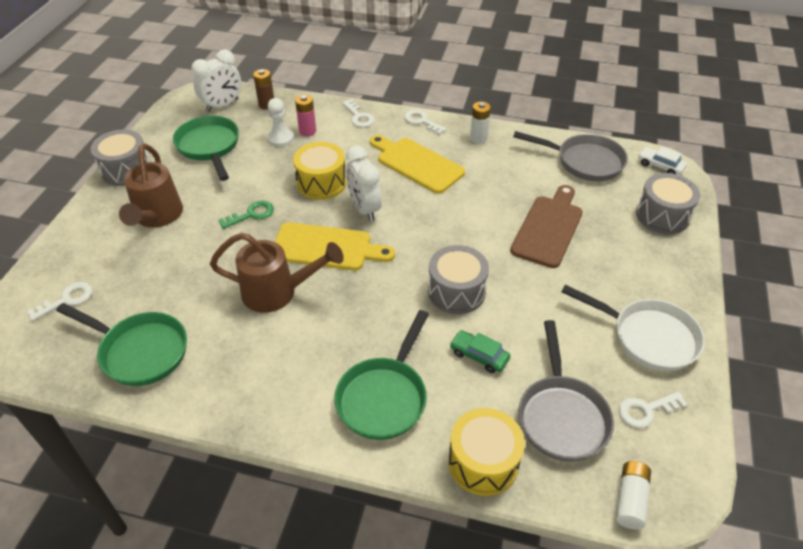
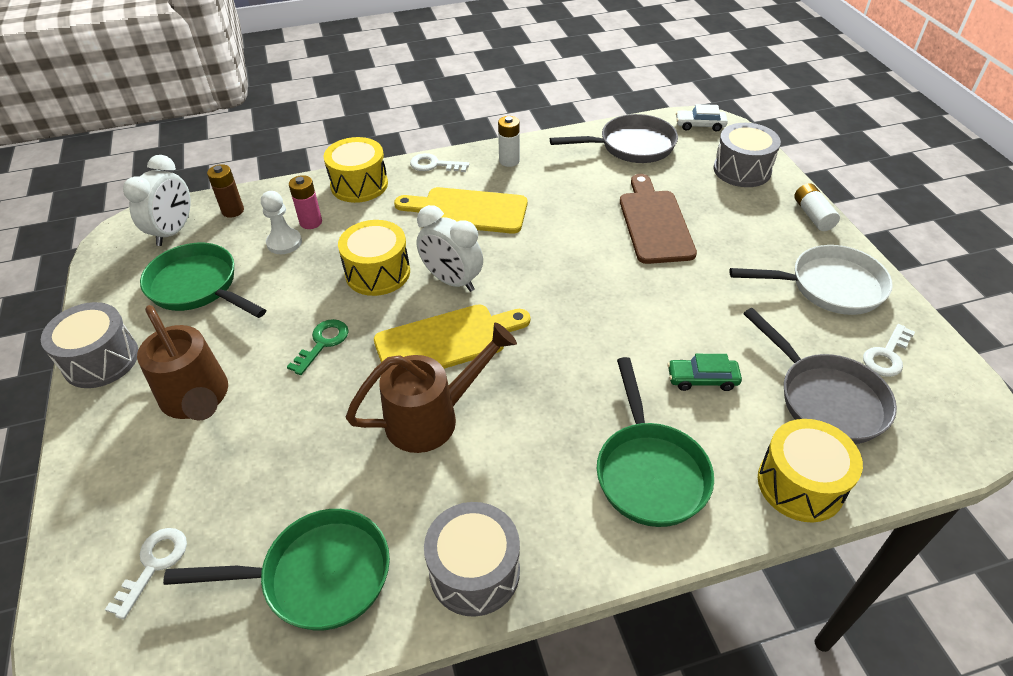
camera: 30 degrees left, 0 degrees up
(359, 117) = (359, 185): white key -> yellow drum
(456, 291) = (624, 325): grey drum -> grey drum (474, 571)
(630, 499) = (948, 445): white battery -> white battery (813, 215)

